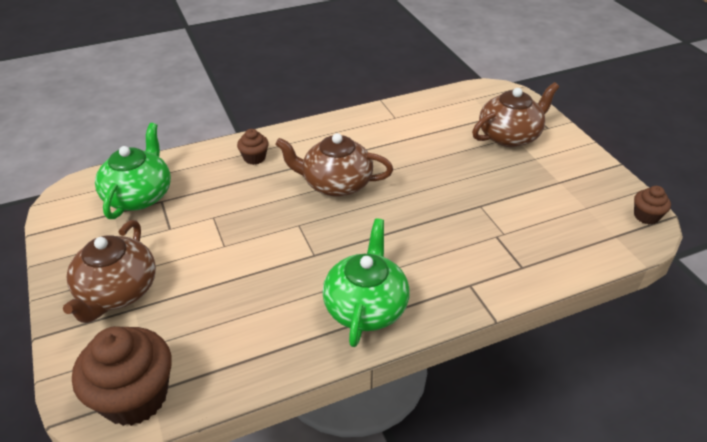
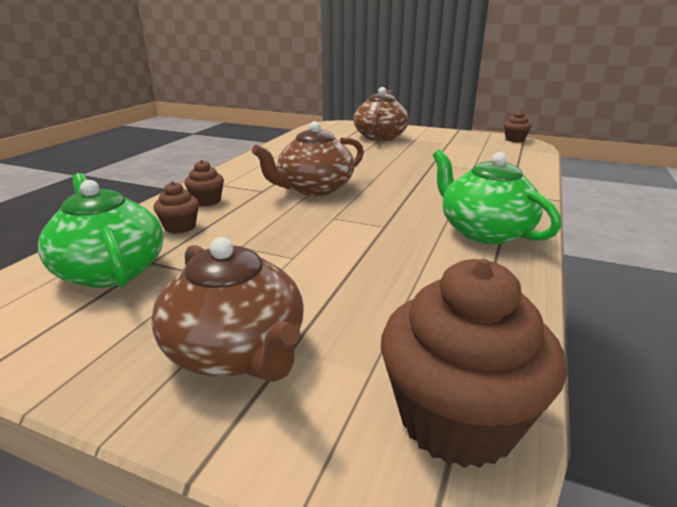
camera: 45 degrees left, 15 degrees down
(209, 177) = (180, 227): none -> brown cupcake

